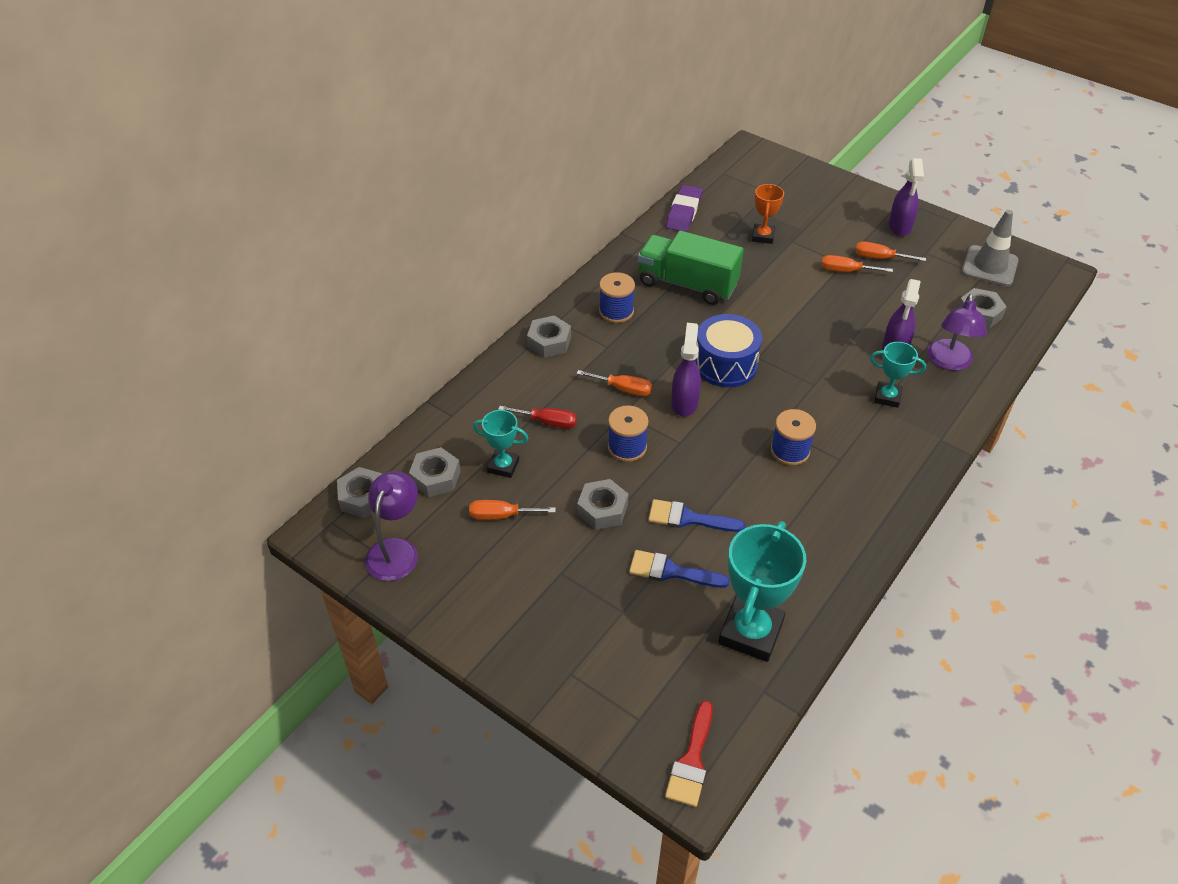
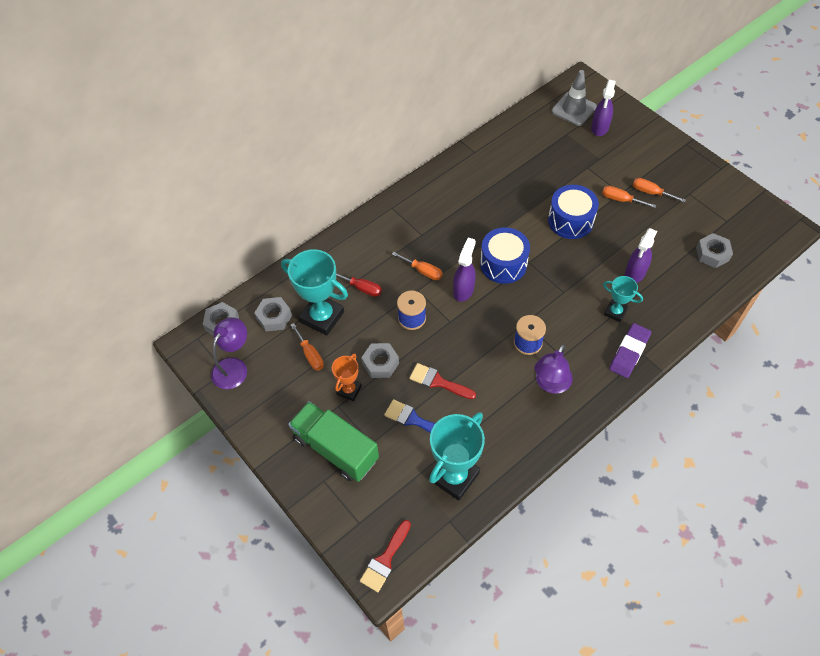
camera: 15 degrees right, 10 degrees up
(501, 515) = (310, 355): orange screwdriver -> orange screwdriver turned 135 degrees counterclockwise
(503, 466) = (322, 317): turquoise trophy -> turquoise trophy, size x1.82
(549, 342) = (381, 224): grey nut -> none
(616, 311) = (437, 206): blue spool -> none
(683, 212) = (512, 129): purple eraser -> purple eraser (629, 352)
(687, 284) = (496, 192): green truck -> green truck (335, 449)
(688, 518) = (438, 382): blue brush -> red brush
(763, 236) = (566, 159): orange trophy -> orange trophy (349, 390)
(793, 303) = (570, 221): none -> blue drum
(900, 227) = (676, 167): purple spray bottle -> purple spray bottle (599, 128)
(949, 362) = (673, 291): purple lamp -> purple lamp (550, 384)
(989, 266) = (736, 214): grey traffic cone -> grey traffic cone (573, 109)

